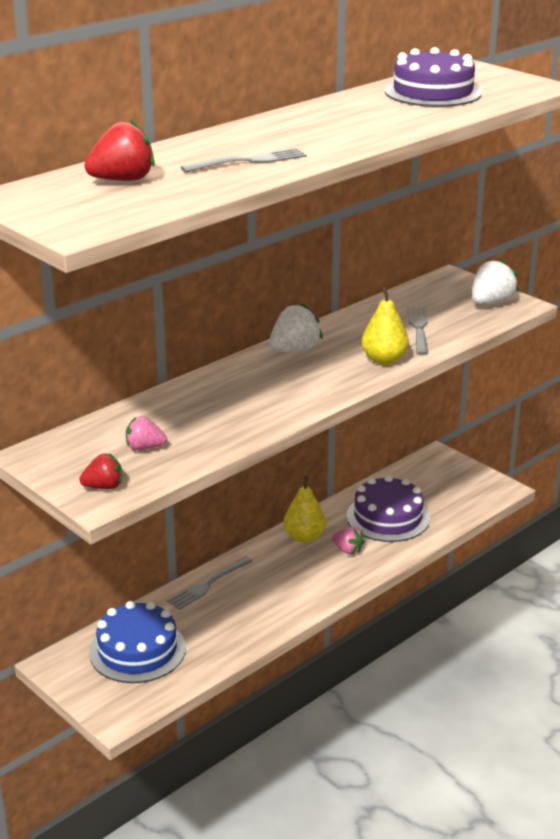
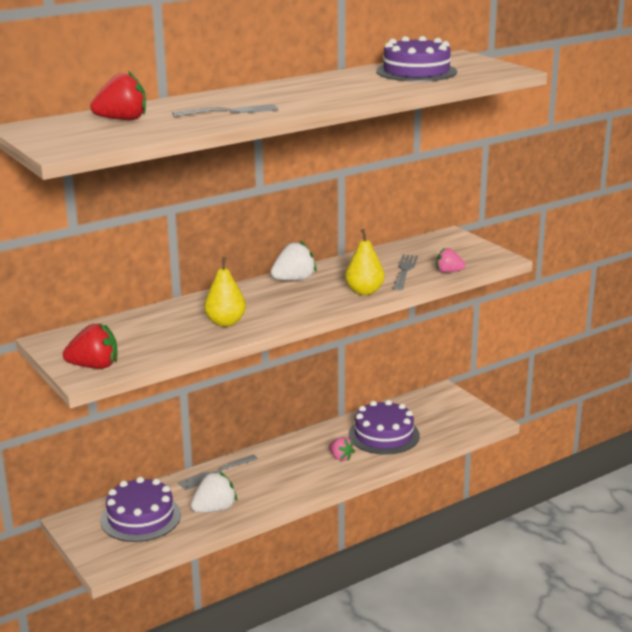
camera: 10 degrees right, 5 degrees down
(104, 487) = (94, 366): red strawberry -> red strawberry, size x1.55
(137, 650) = (140, 517): blue cake -> purple cake
(144, 448) = (139, 341): pink strawberry -> pink strawberry (448, 272)
(304, 537) = (308, 444): yellow pear -> yellow pear (225, 322)
(491, 303) = (475, 255): white strawberry -> white strawberry (214, 509)

